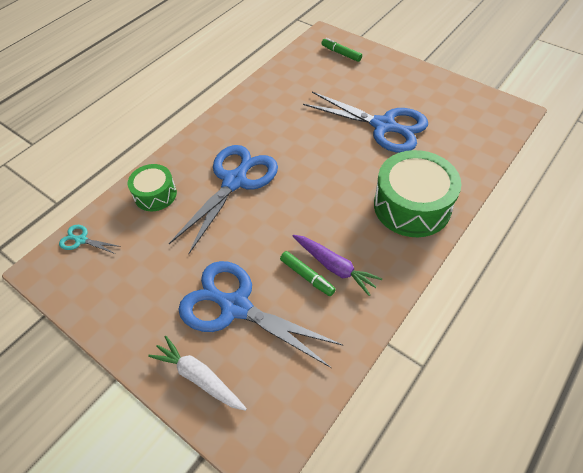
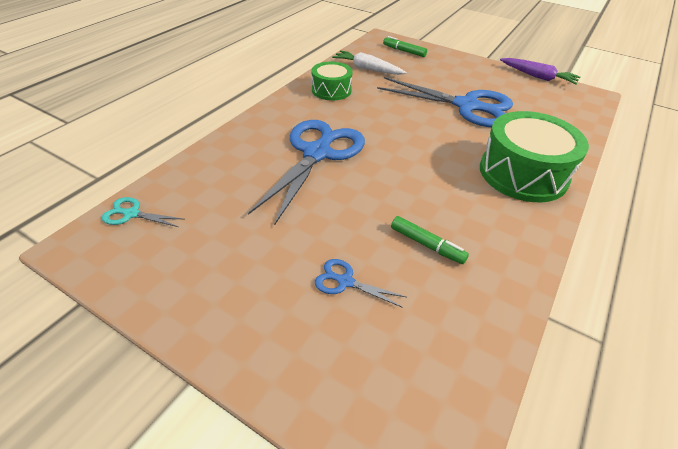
camera: 10 degrees left, 10 degrees down
(155, 194) = (224, 167): green drum -> green drum (331, 90)
(199, 377) = (312, 372): white carrot -> white carrot (367, 69)
(235, 307) = (345, 281): blue scissors -> blue scissors, size x0.42
(334, 267) = (456, 234): purple carrot -> purple carrot (537, 77)

